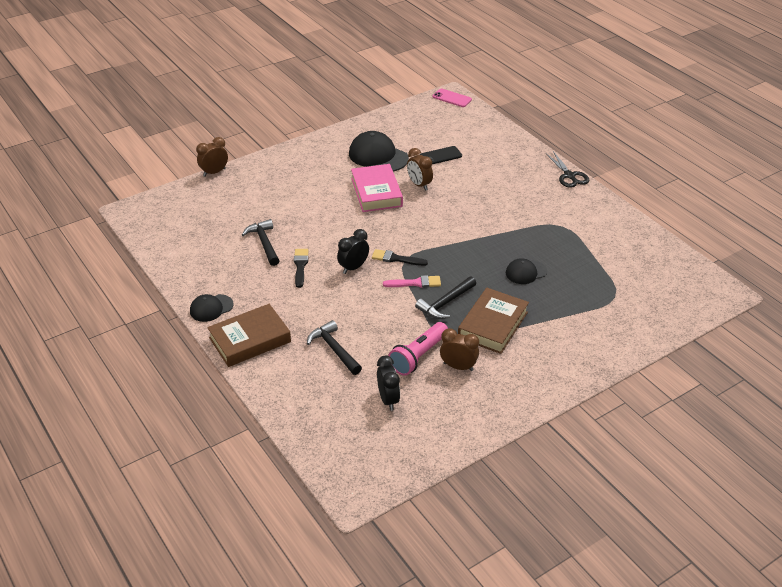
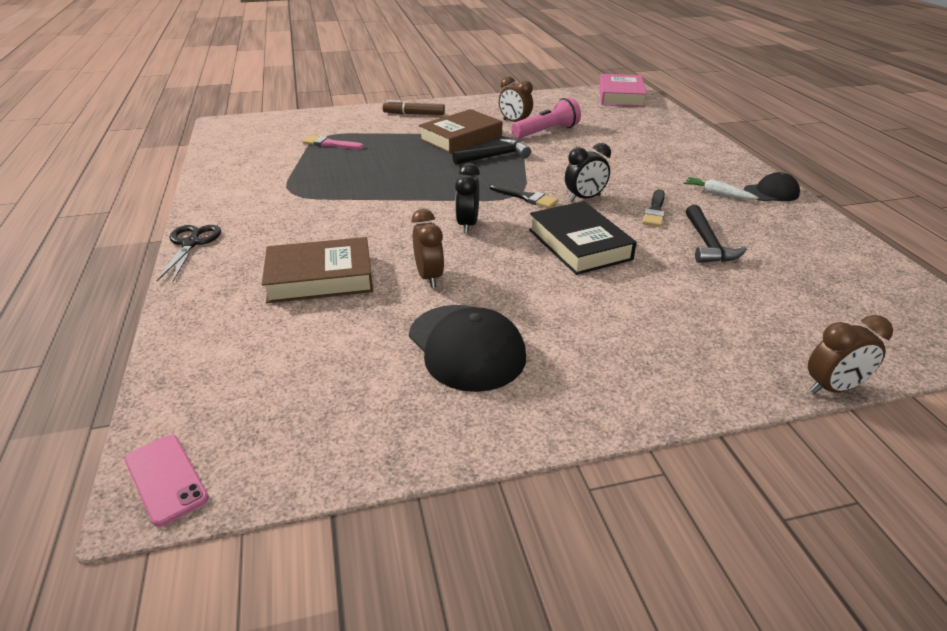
camera: 160 degrees left, 5 degrees down
(250, 340) = (718, 164): brown book -> brown book (320, 278)
(254, 296) = (717, 194): none -> white carrot
(334, 349) = (627, 146): black hammer -> none
(345, 225) = (579, 244): none -> black book
(376, 192) = (507, 279): pink book -> pink book (621, 96)
(388, 399) = (587, 117): black clock -> black clock (467, 225)
(415, 283) = (516, 174): pink brush -> pink brush (330, 144)
(440, 156) = (349, 320): black phone -> none
(526, 272) = (386, 163): black cap -> none
(569, 357) = (414, 114): none -> brown marker

